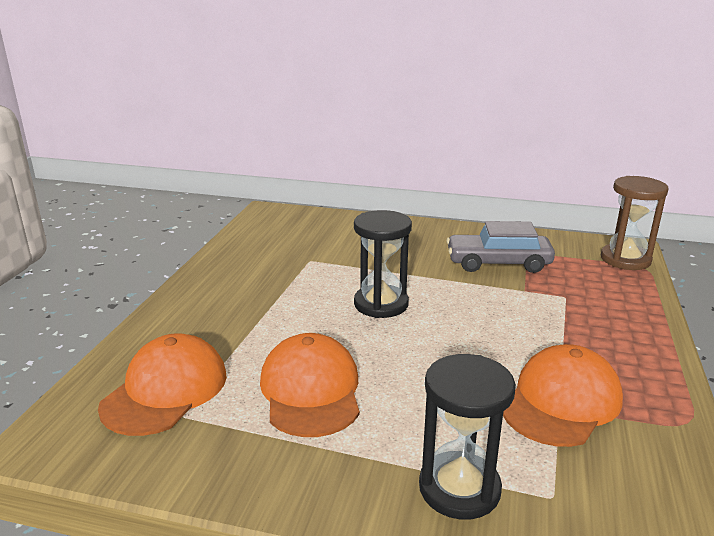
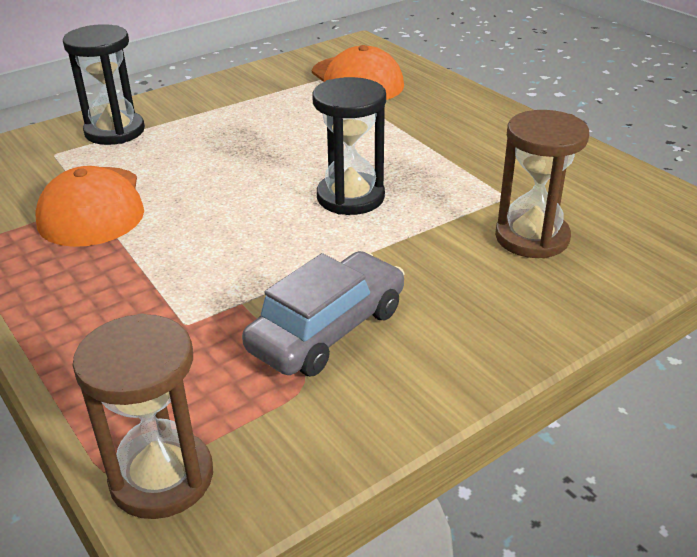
camera: 130 degrees right, 10 degrees up
(311, 390) = (277, 121): orange cap -> none
(344, 244) = (532, 237): none -> brown hourglass

